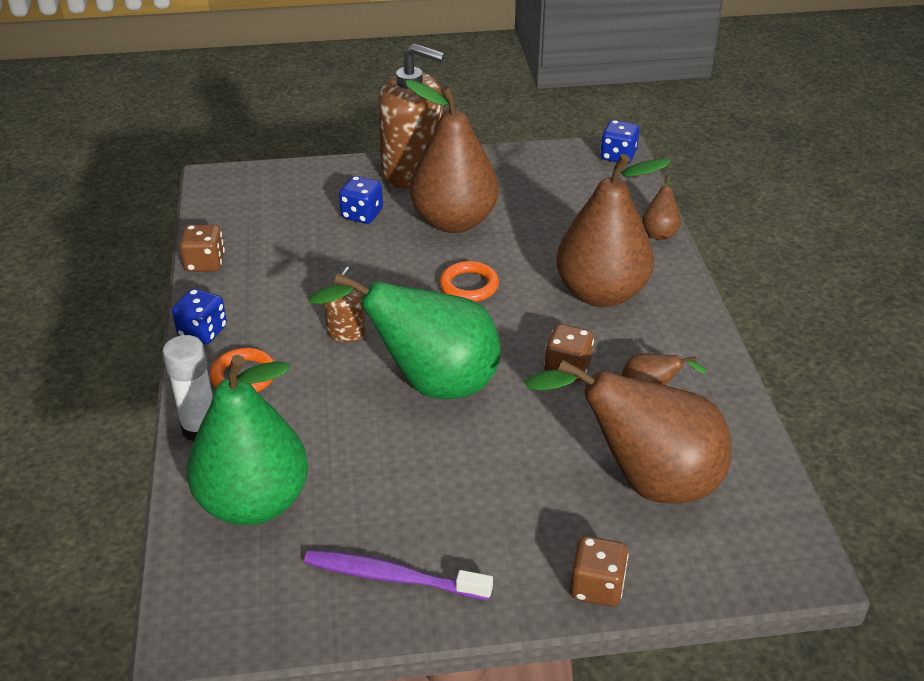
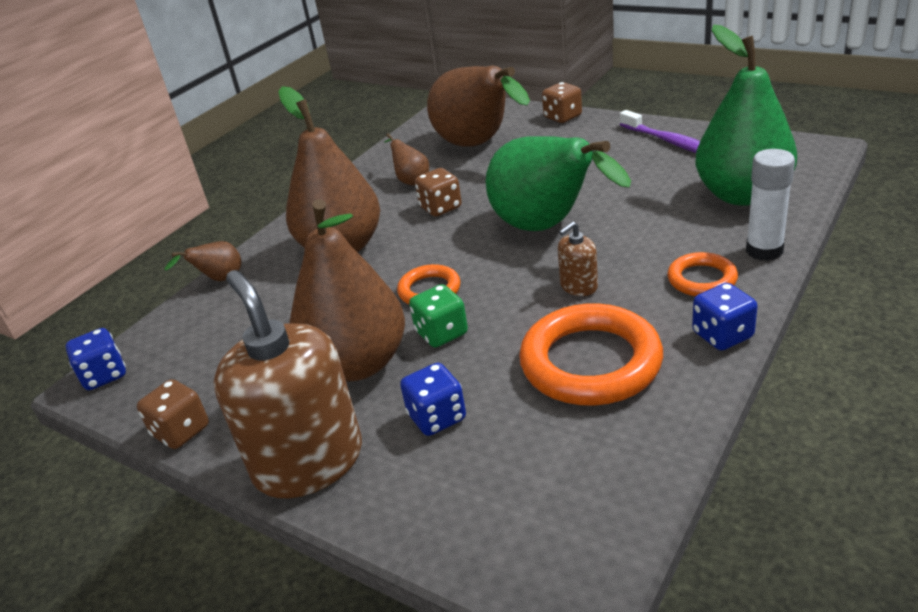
camera: 135 degrees left, 5 degrees down
(205, 263) = (677, 425): brown dice -> brown dice (181, 431)
(288, 279) = (590, 362): none -> orange ring
(418, 259) = (441, 333): none -> green dice

